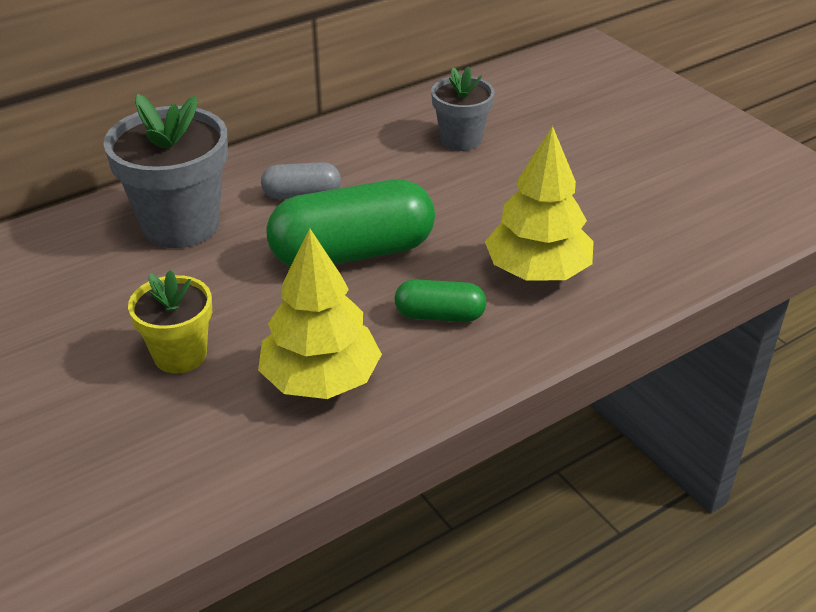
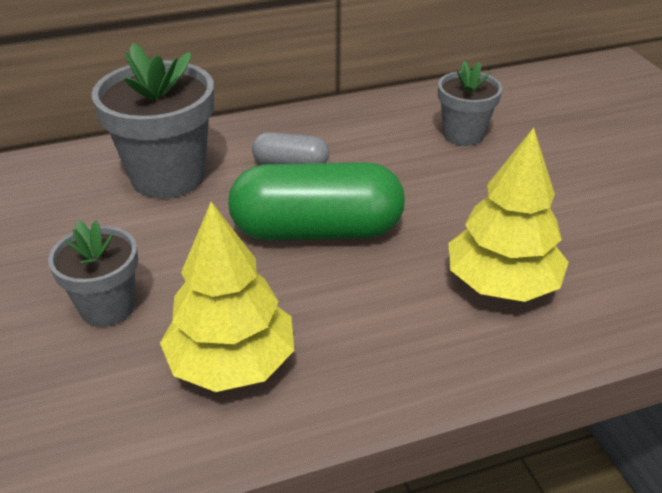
camera: 15 degrees right, 0 degrees up
(180, 355) = (107, 307): yellow flower pot -> grey flower pot
(439, 315) = (381, 314): green capsule -> none

